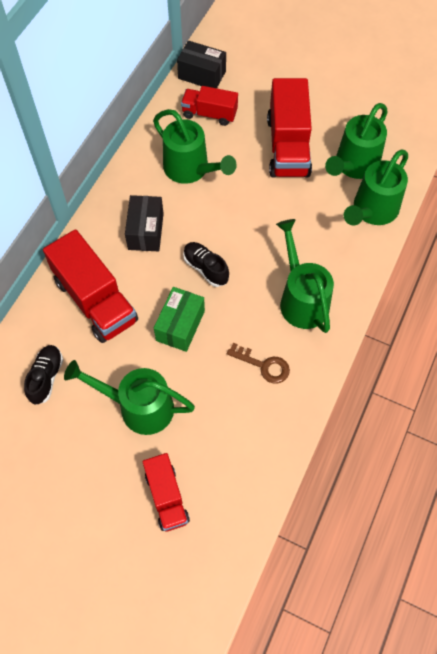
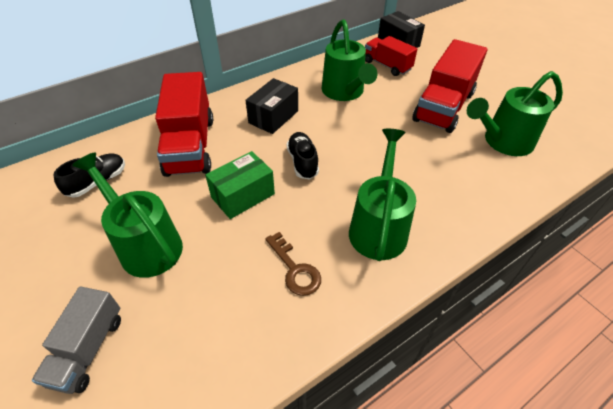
camera: 30 degrees right, 15 degrees down
(166, 497) = (88, 349): red truck -> grey truck
(372, 211) = (503, 184): green watering can -> none

